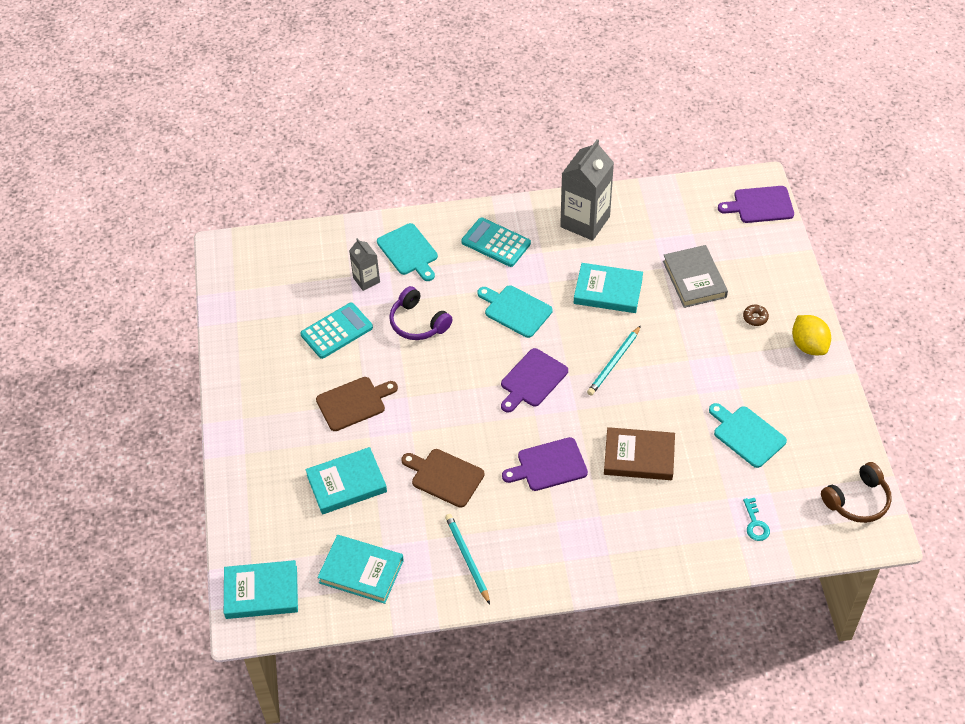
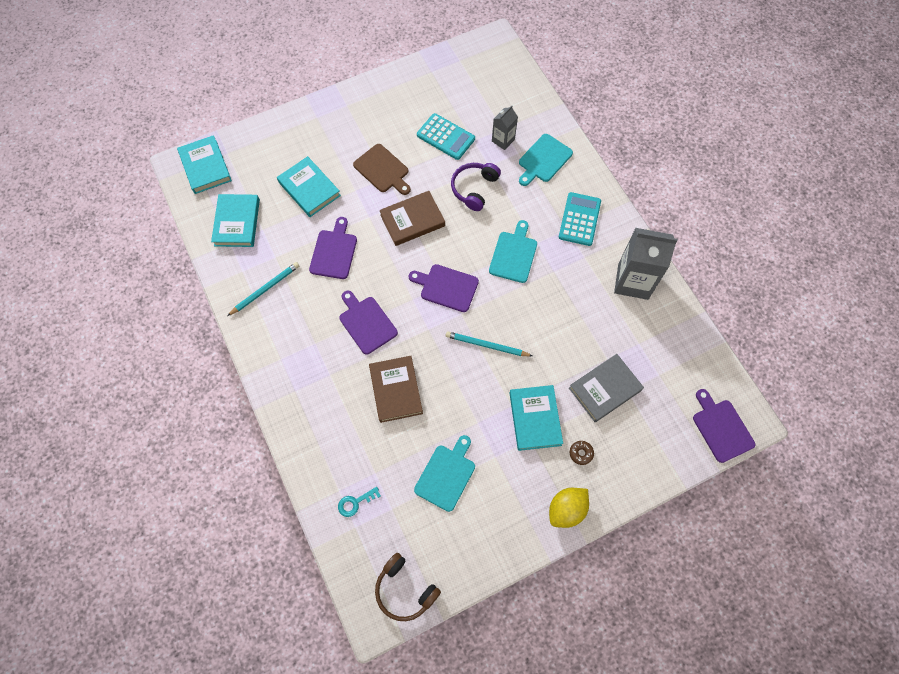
camera: 70 degrees right, 15 degrees up
(435, 390) = (412, 220): none -> brown book
(444, 477) = (334, 252): brown cutting board -> purple cutting board
(608, 291) = (562, 320): turquoise book -> turquoise book (535, 419)

